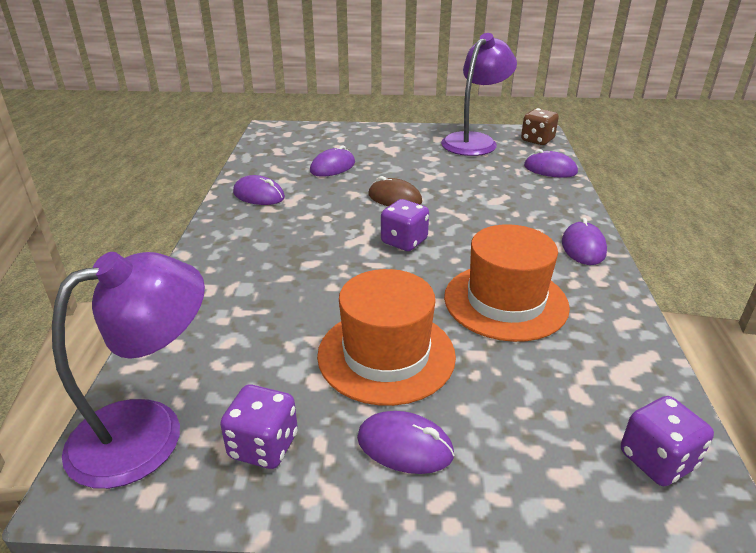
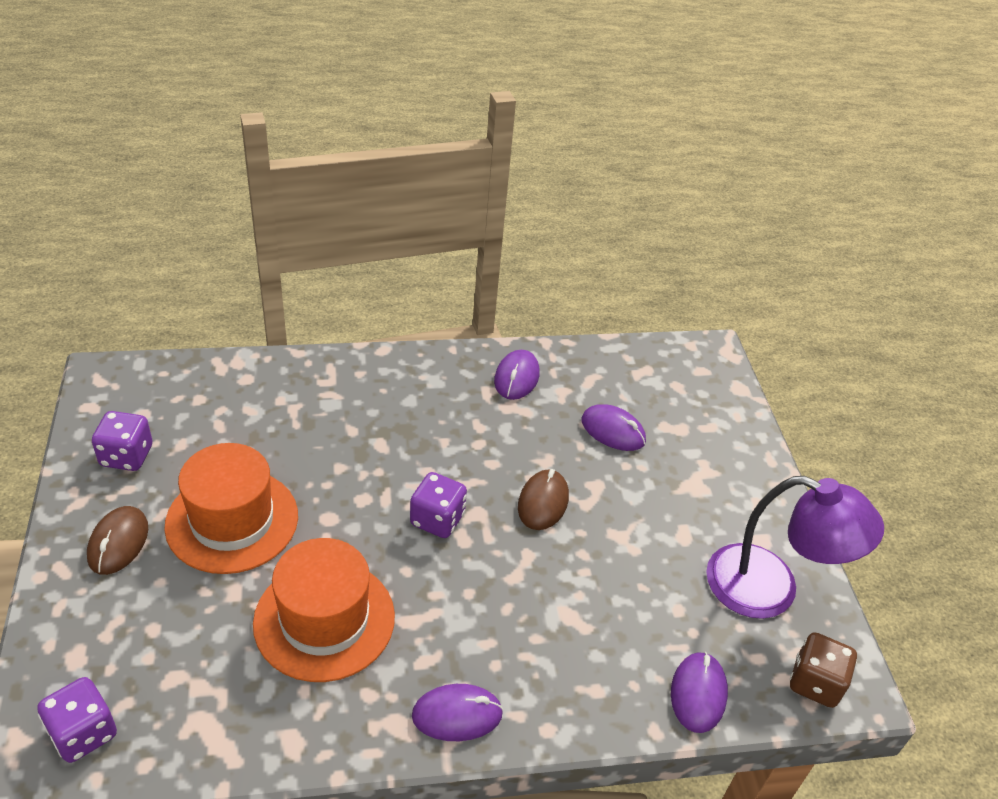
camera: 75 degrees right, 10 degrees up
(149, 430) = (147, 390): purple lamp -> none
(405, 446) = (118, 542): purple mouse -> brown mouse

